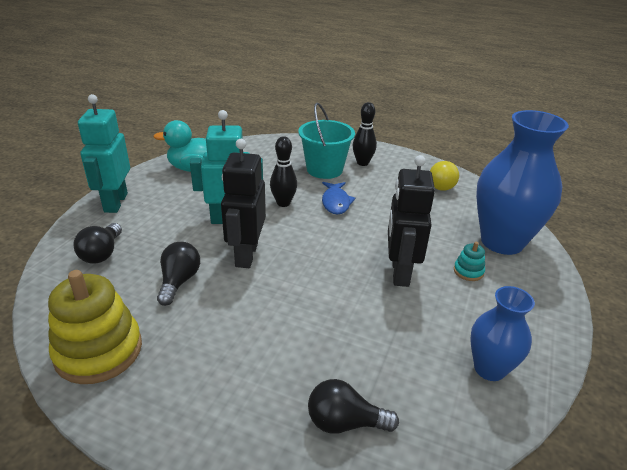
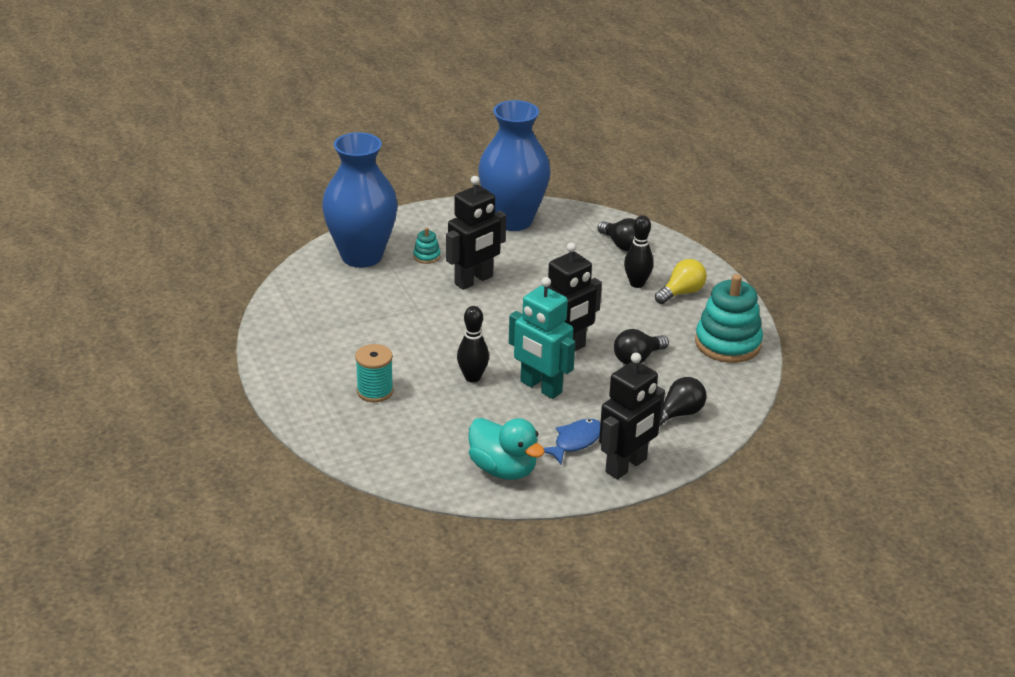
camera: 135 degrees left, 0 degrees up
(98, 351) = (728, 343): yellow stacking toy -> turquoise stacking toy
(115, 203) = (626, 466): turquoise robot -> black robot
(324, 169) = (375, 391): turquoise bucket -> turquoise spool
(336, 202) = (426, 352): blue fish -> blue fish (575, 442)
(362, 163) = (324, 377): black bowling pin -> black bowling pin (637, 283)
(440, 184) = (303, 316): yellow light bulb -> yellow light bulb (681, 293)
(489, 368) = (512, 220): blue vase -> blue vase, size x1.81

